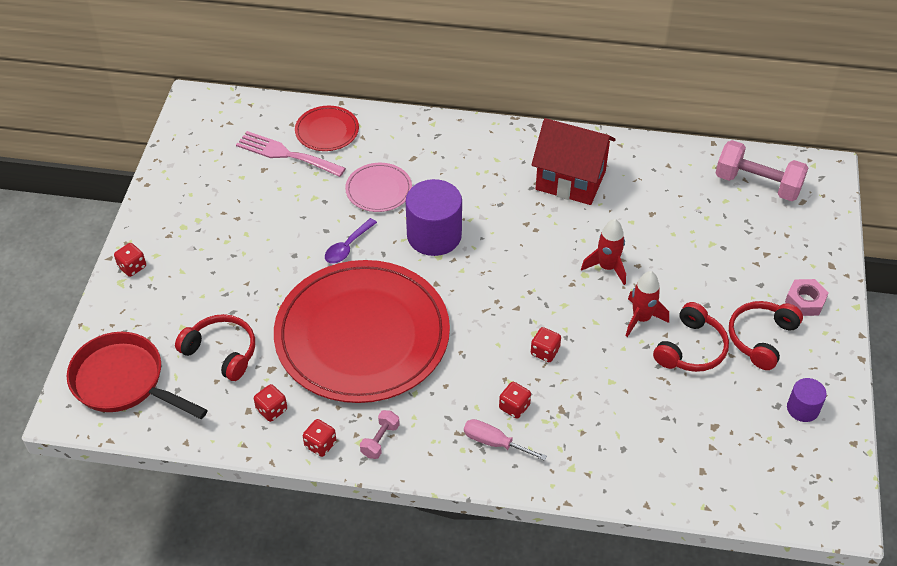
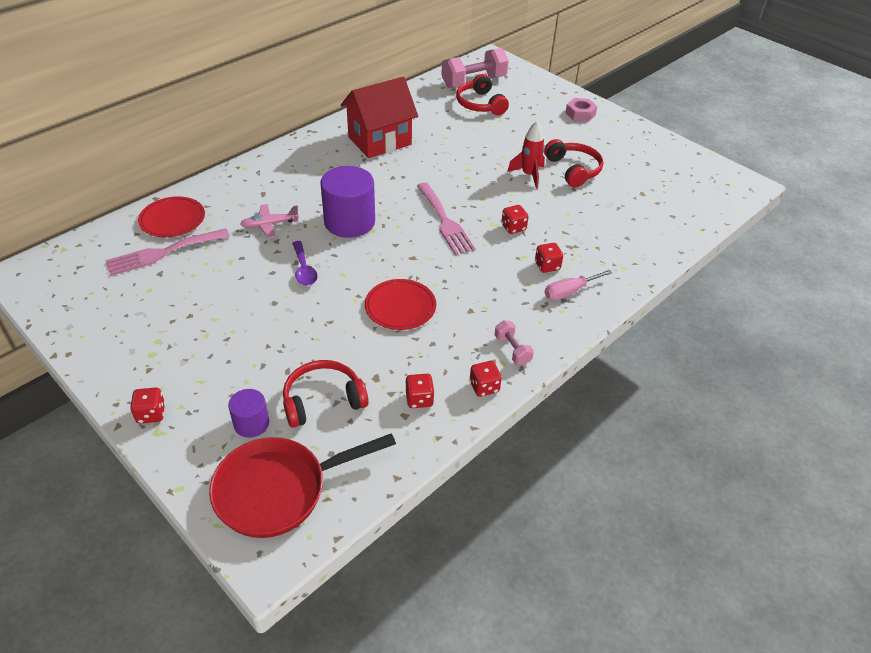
camera: 55 degrees left, 5 degrees down
(362, 335) = (400, 307): red plate -> red plate, size x0.42
(378, 189) = (269, 225): pink plate -> pink plane
(502, 298) = (445, 221): none -> pink fork
(607, 267) = (471, 166): red rocket -> none
(761, 338) = (591, 142): red headphones -> red headphones (480, 104)
(802, 408) = (658, 156): purple cylinder -> purple cylinder (251, 423)

